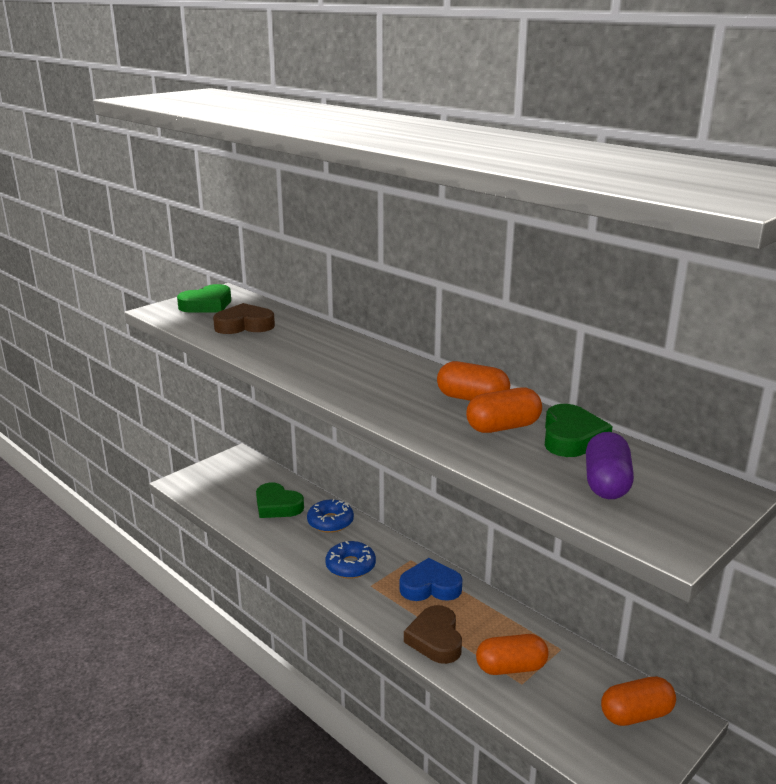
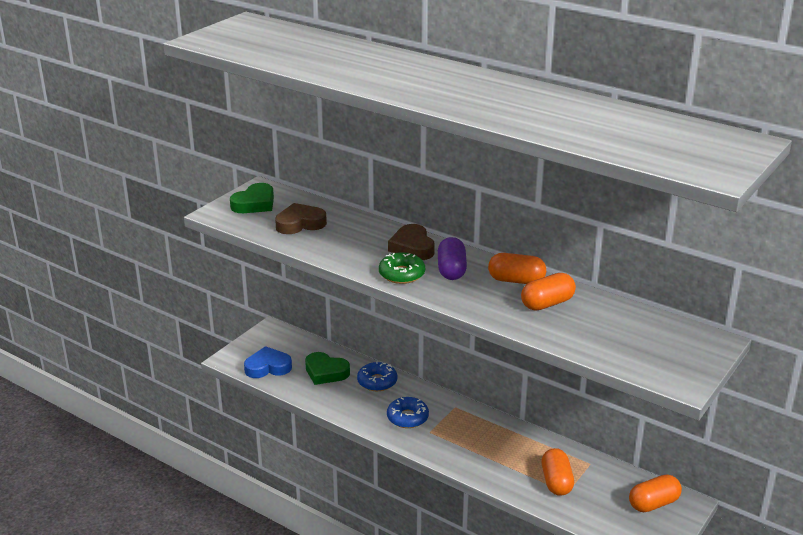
camera: 10 degrees left, 5 degrees up
(333, 381) = (401, 274): none -> green donut
(430, 586) = (477, 427): blue heart -> blue heart (268, 367)
(435, 639) = (494, 468): brown heart -> brown heart (412, 247)
(511, 667) = (556, 482): orange capsule -> orange capsule turned 75 degrees counterclockwise
(571, 437) = (599, 308): green heart -> none
(606, 483) = (632, 342): purple capsule -> purple capsule (451, 270)

